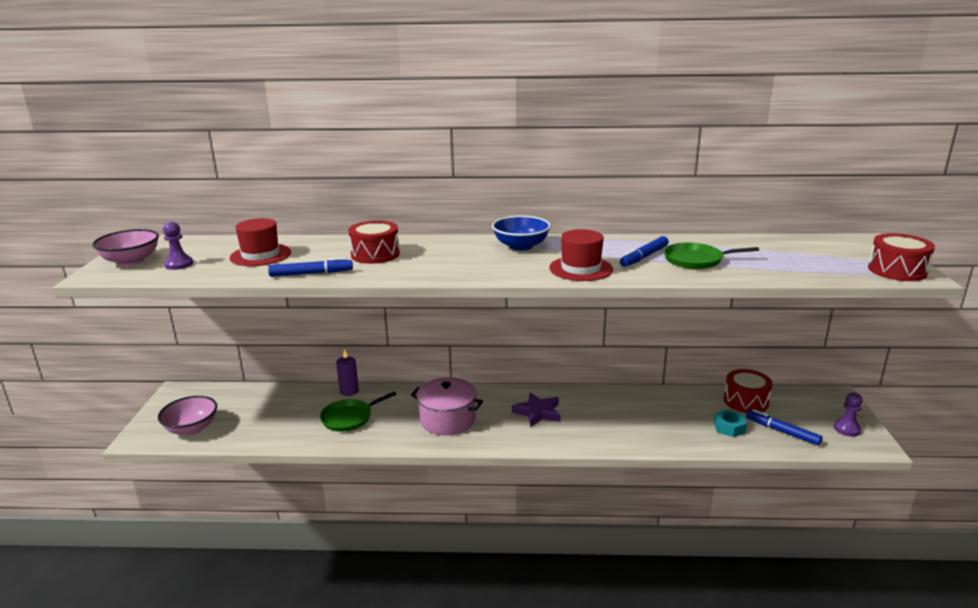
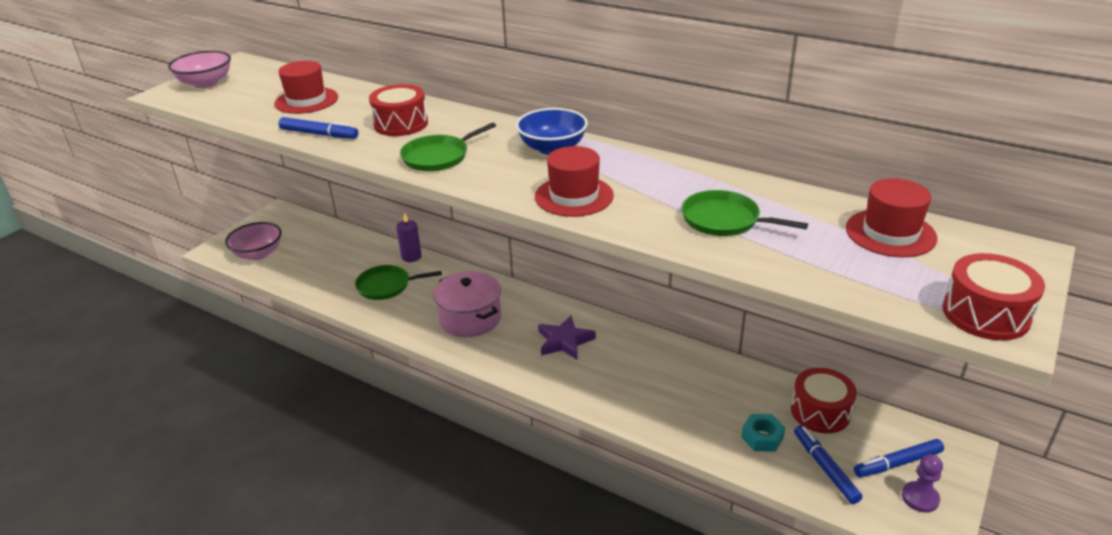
camera: 30 degrees right, 10 degrees up
(179, 264) = (234, 96): purple pawn -> none
(441, 267) = (438, 157): none -> green pan
(644, 257) = (668, 198): blue marker -> blue marker (897, 463)
(794, 246) = (890, 233): none -> red hat

